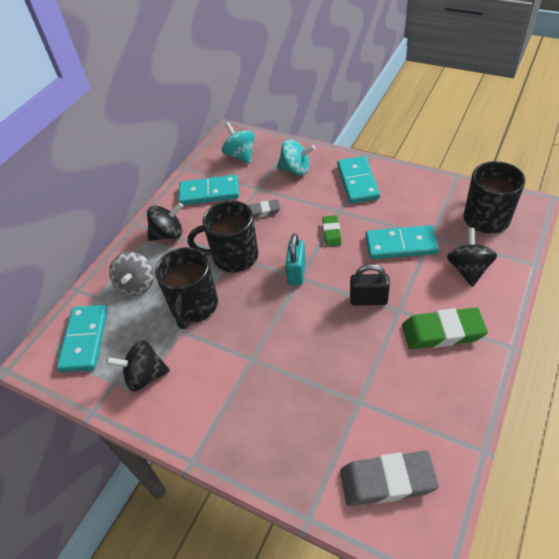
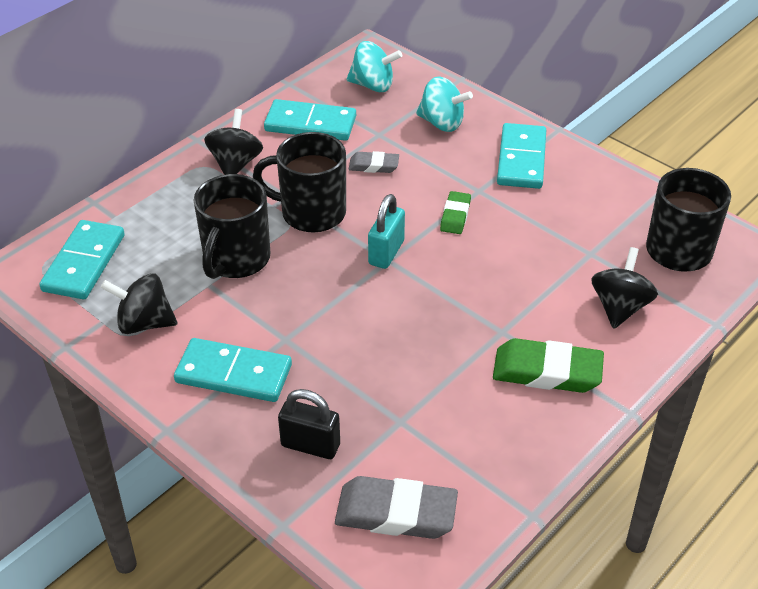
camera: 10 degrees right, 5 degrees down
(137, 285) = (172, 215): grey spinning top -> none
(168, 234) = (235, 163): black spinning top -> black spinning top turned 75 degrees counterclockwise
(240, 155) = (373, 85): turquoise spinning top -> turquoise spinning top turned 120 degrees clockwise
(368, 300) = (467, 309): black padlock -> black padlock (310, 445)
(401, 245) = (543, 254): turquoise domino -> turquoise domino (233, 374)

